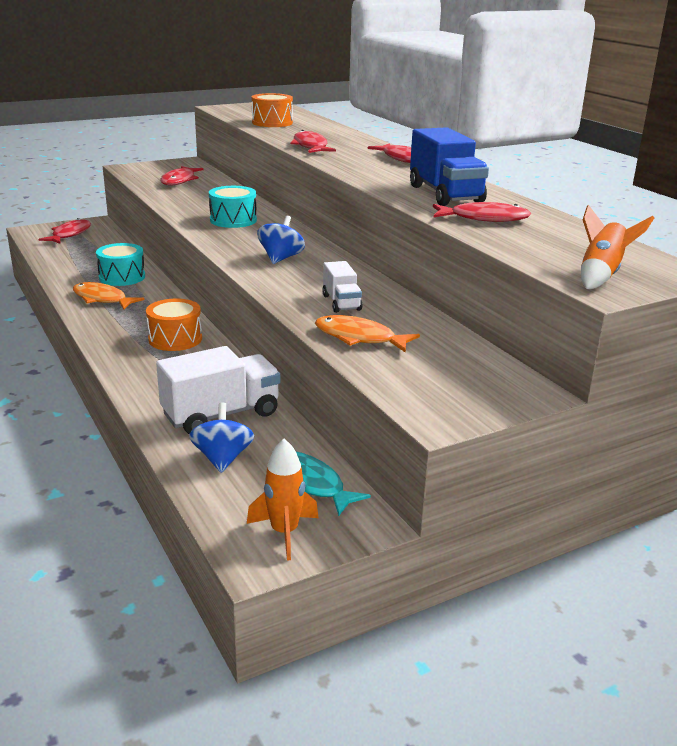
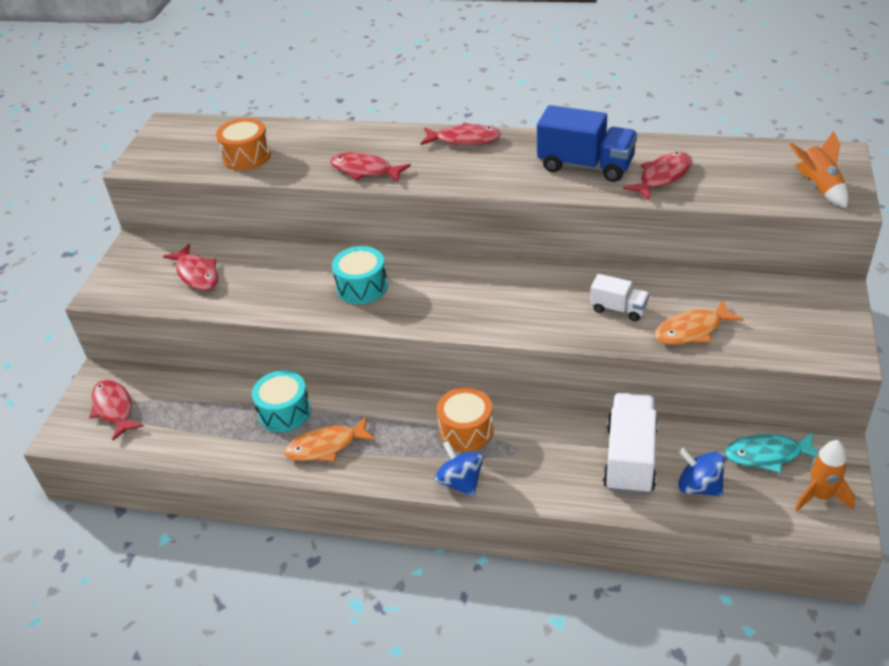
camera: 45 degrees left, 15 degrees up
(281, 258) = (491, 299): blue spinning top -> blue spinning top (460, 482)

